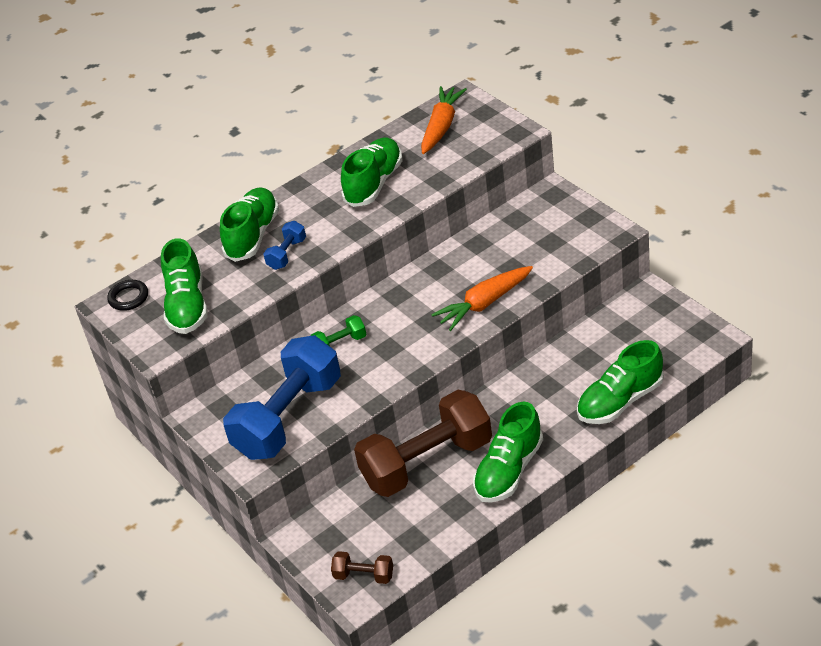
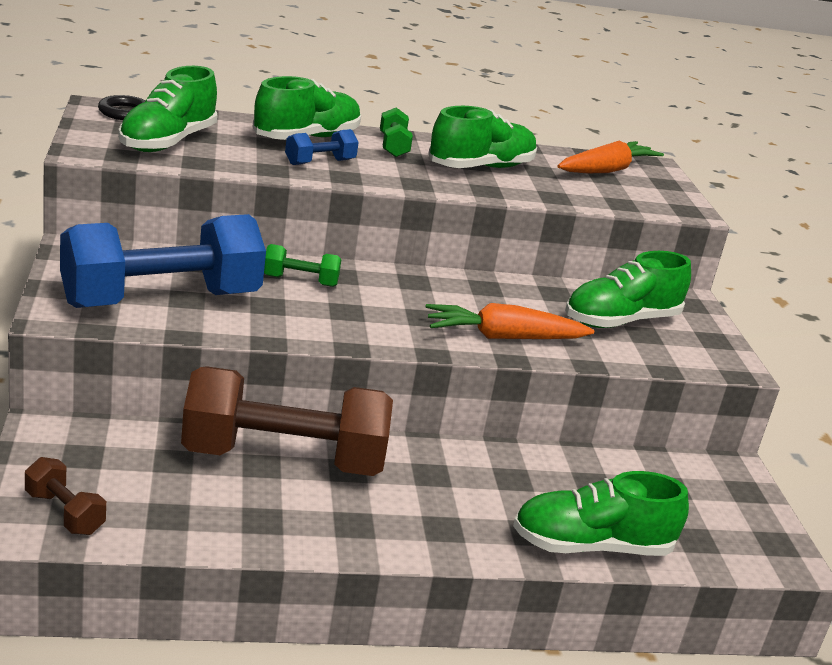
camera: 20 degrees right, 15 degrees down
(307, 203) = (393, 146): none -> green dumbbell
(509, 470) = (369, 526): green shoe -> green shoe (621, 321)

